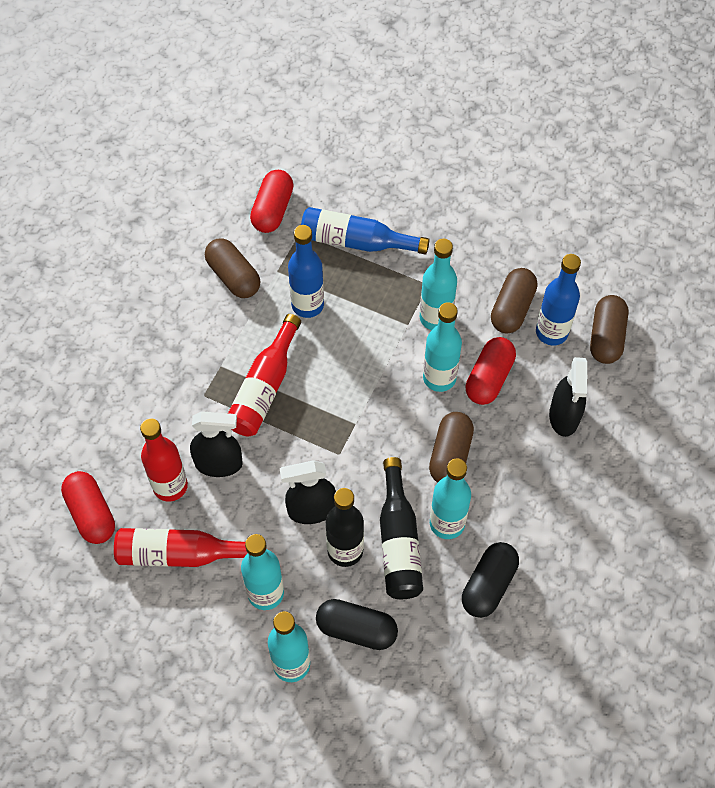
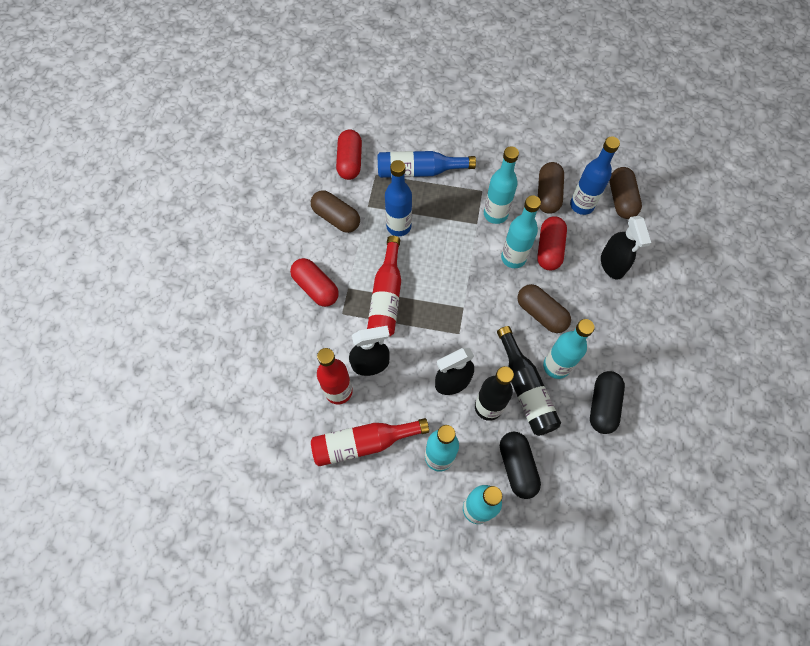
camera: 15 degrees left, 5 degrees up
(91, 514) = (283, 429): red capsule -> red capsule (316, 288)
(356, 629) = (517, 467): black capsule -> black capsule turned 75 degrees clockwise
(450, 455) = (541, 313): brown capsule -> brown capsule turned 45 degrees counterclockwise

